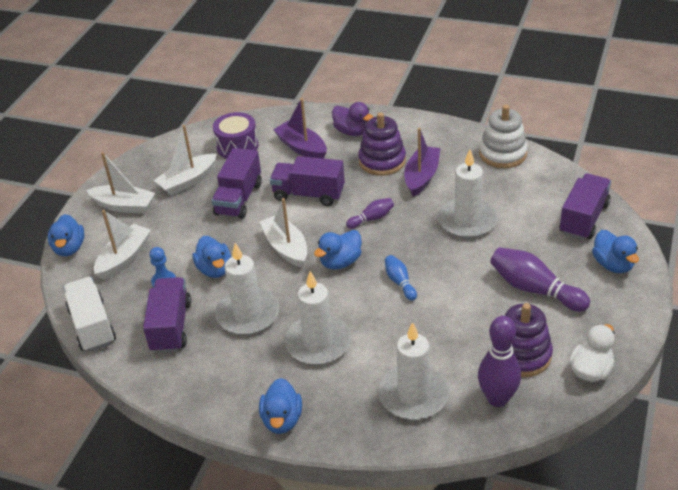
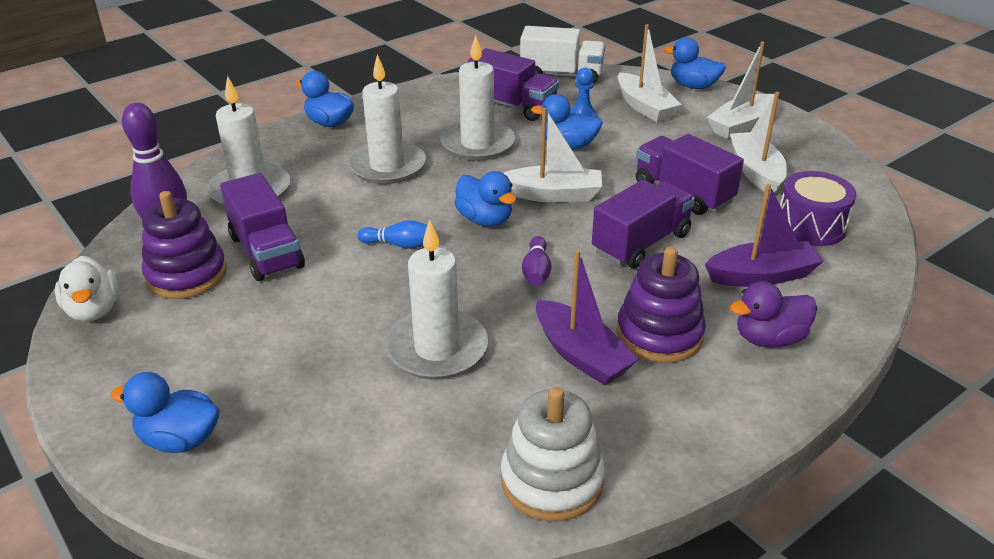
camera: 120 degrees right, 5 degrees down
(340, 262) = (485, 219): blue duck -> blue duck turned 150 degrees clockwise
(534, 289) = (249, 338): purple bowling pin -> none
(584, 219) = (294, 474): purple truck -> purple truck (266, 252)

